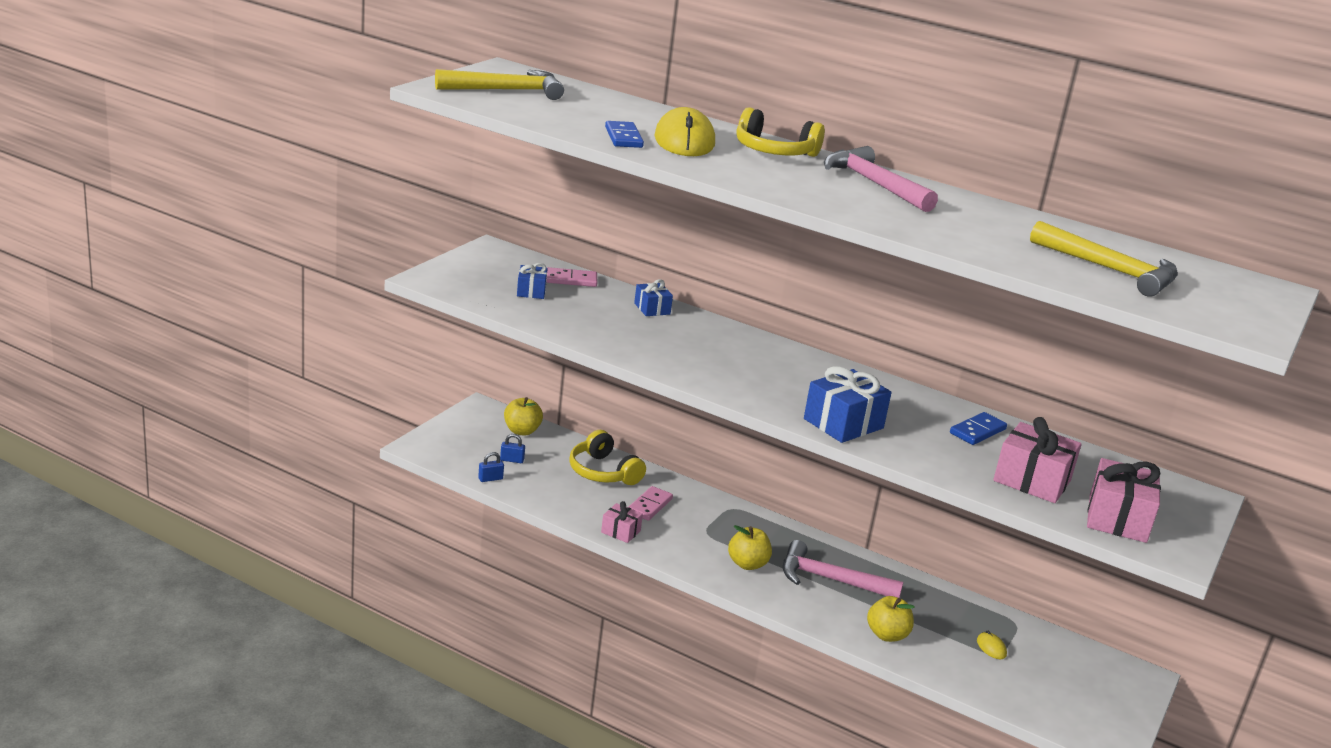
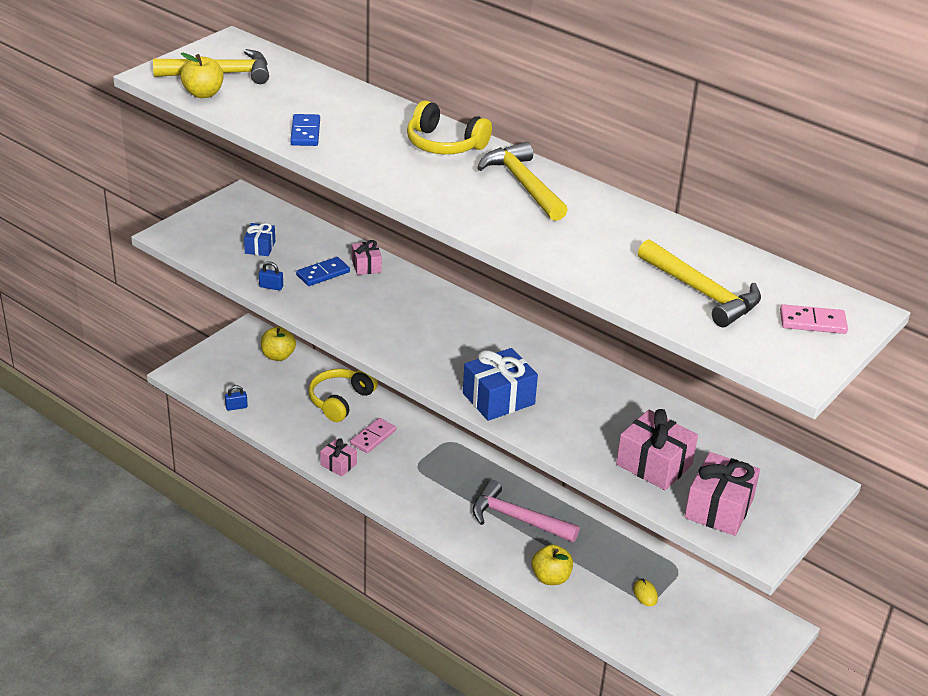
camera: 10 degrees right, 10 degrees up
(512, 460) = (261, 387): blue padlock -> blue padlock (271, 287)
(571, 280) = (301, 233): pink domino -> pink domino (812, 322)
(603, 472) = (340, 401): yellow headphones -> yellow headphones turned 60 degrees clockwise
(652, 309) = (366, 266): blue gift -> pink gift
(684, 141) = (362, 134): yellow mouse -> none
(747, 564) = (445, 501): yellow apple -> yellow apple (203, 94)
(874, 184) = (523, 184): pink hammer -> yellow hammer
(977, 431) = (625, 408): blue domino -> blue domino (323, 274)

